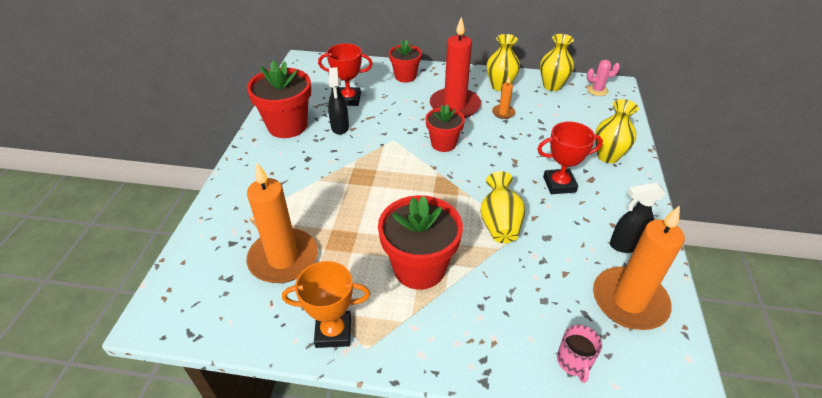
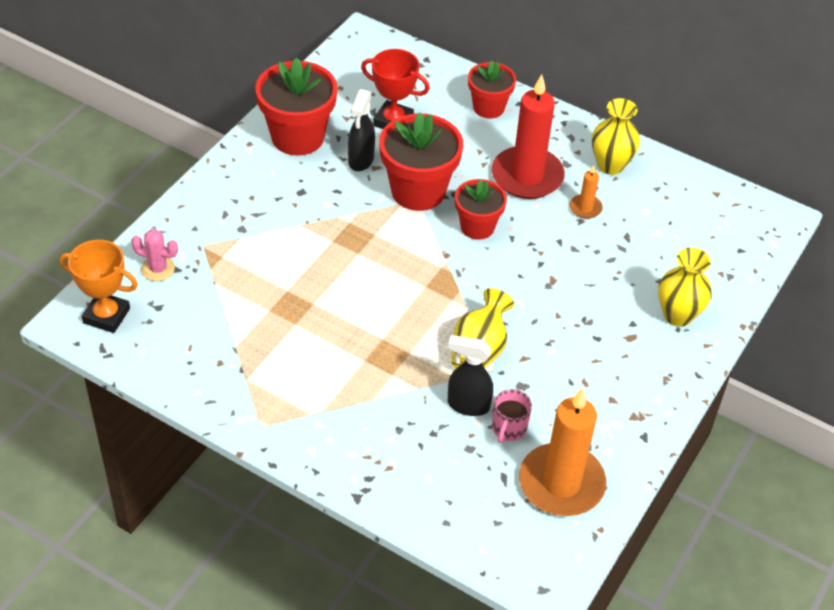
camera: 20 degrees right, 5 degrees up
(283, 258) = (221, 305): orange candle -> none
(333, 332) = (237, 398): orange trophy -> orange trophy (106, 316)
(419, 268) = (358, 367): red flower pot -> red flower pot (418, 191)
(552, 86) = (685, 188): yellow vase -> none
(559, 184) = (585, 330): red trophy -> none
(574, 362) = (457, 514): pink mug -> pink mug (508, 429)
(597, 90) = (745, 216): pink cactus -> pink cactus (158, 269)
(625, 245) = (607, 427): black spray bottle -> black spray bottle (467, 405)

